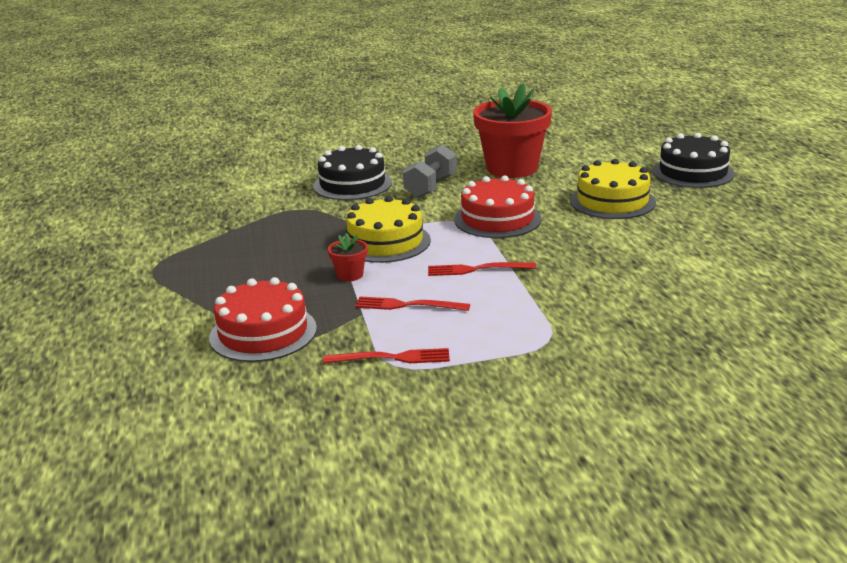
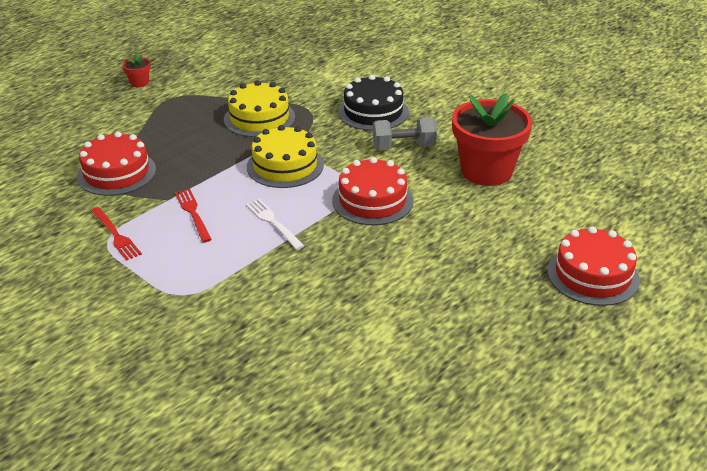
camera: 55 degrees right, 10 degrees up
(350, 275) = (220, 172): red flower pot -> red flower pot (139, 83)
(476, 269) = (273, 222): red fork -> white fork
(612, 201) = (469, 247): yellow cake -> yellow cake (259, 118)
(693, 172) = (593, 275): black cake -> red cake

